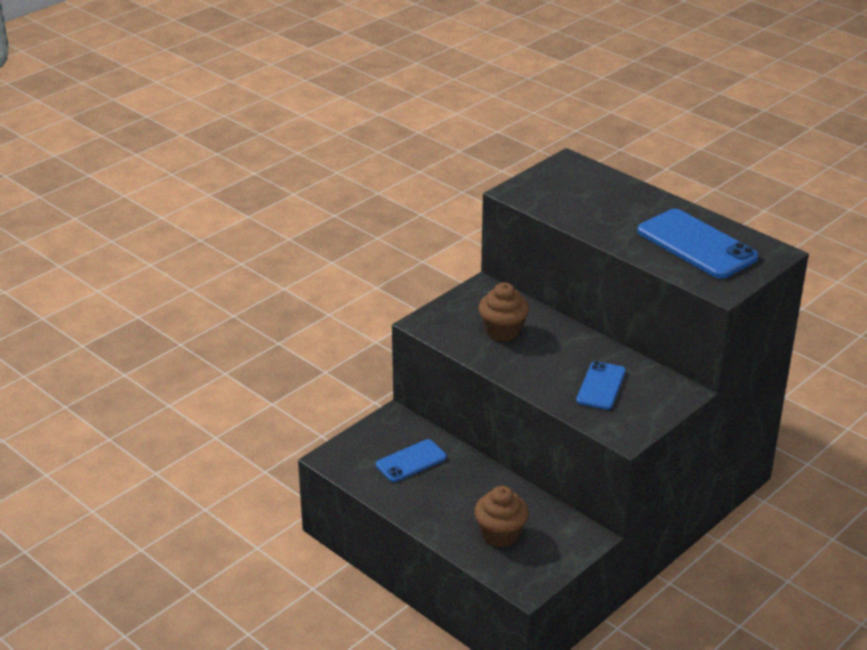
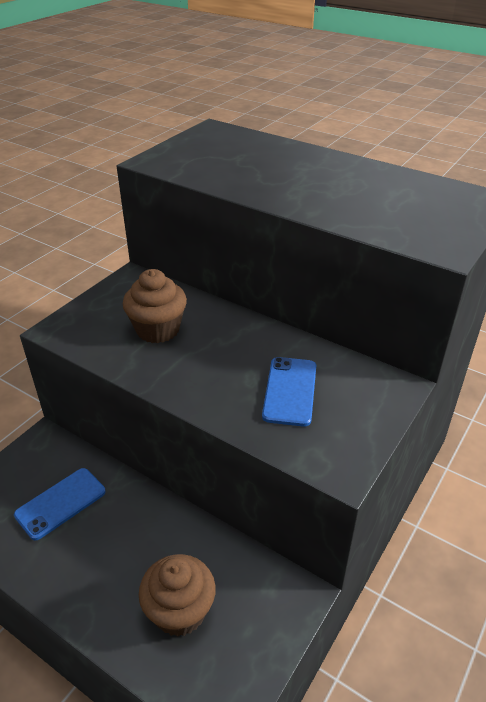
camera: 10 degrees left, 5 degrees up
(696, 244) = (387, 198): blue phone -> none

